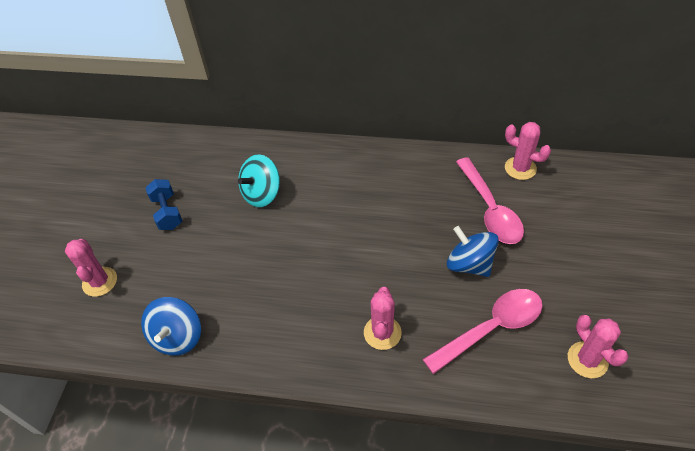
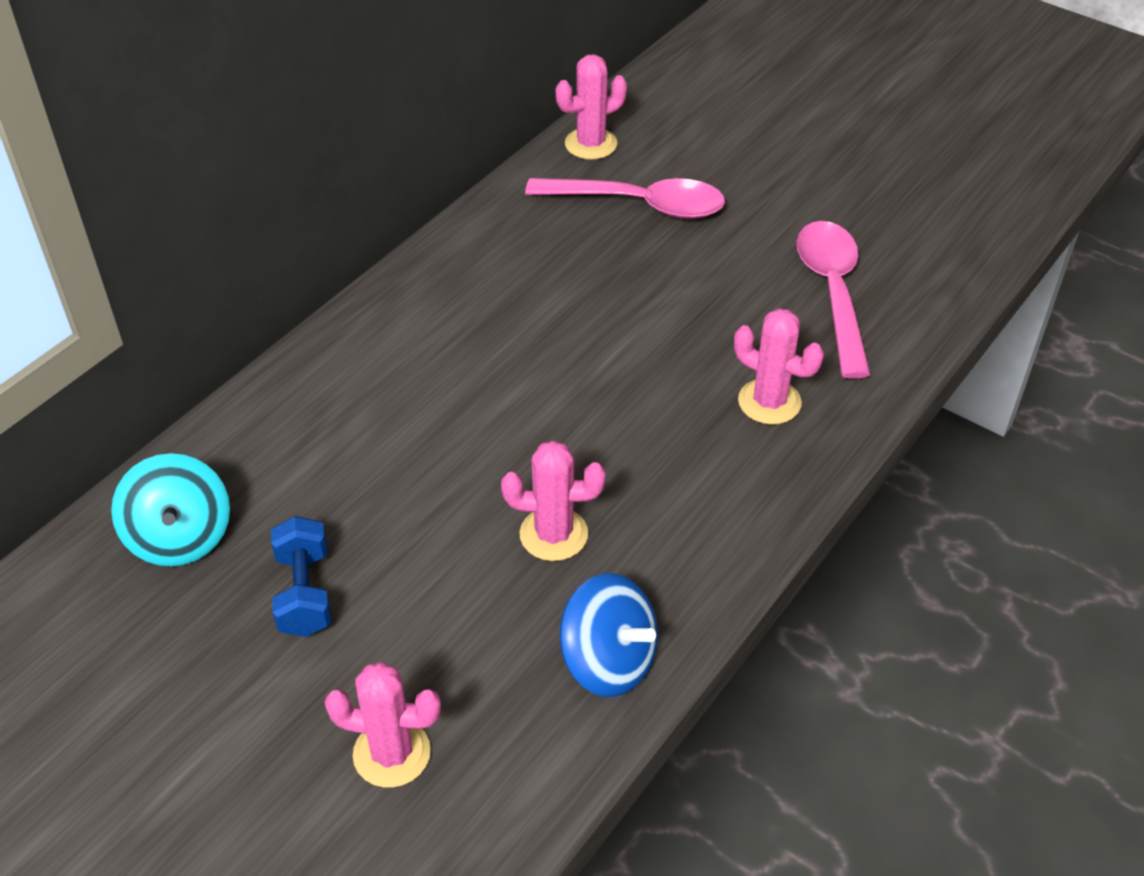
camera: 65 degrees left, 5 degrees down
(167, 212) = (304, 593): blue dumbbell -> blue dumbbell turned 75 degrees clockwise
(262, 194) = (382, 441): turquoise spinning top -> turquoise spinning top (180, 537)
(469, 264) = (716, 266): blue spinning top -> none
(587, 360) = (929, 234): pink cactus -> pink cactus (553, 534)

